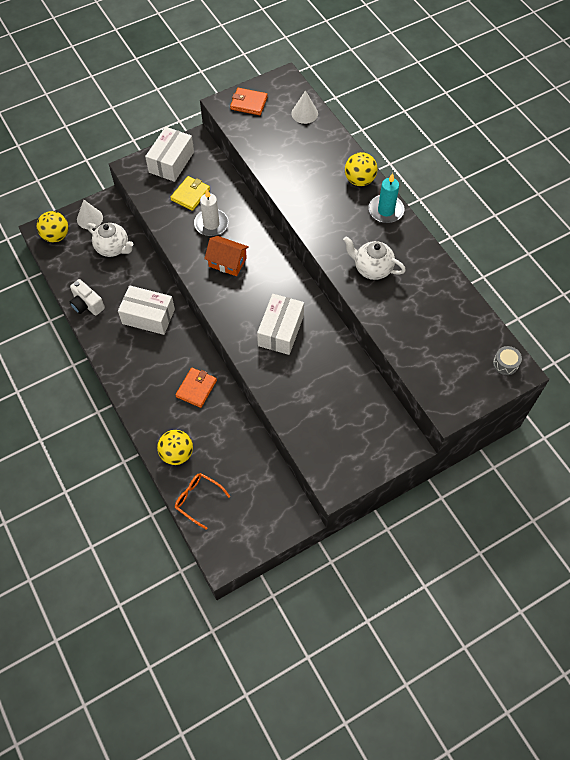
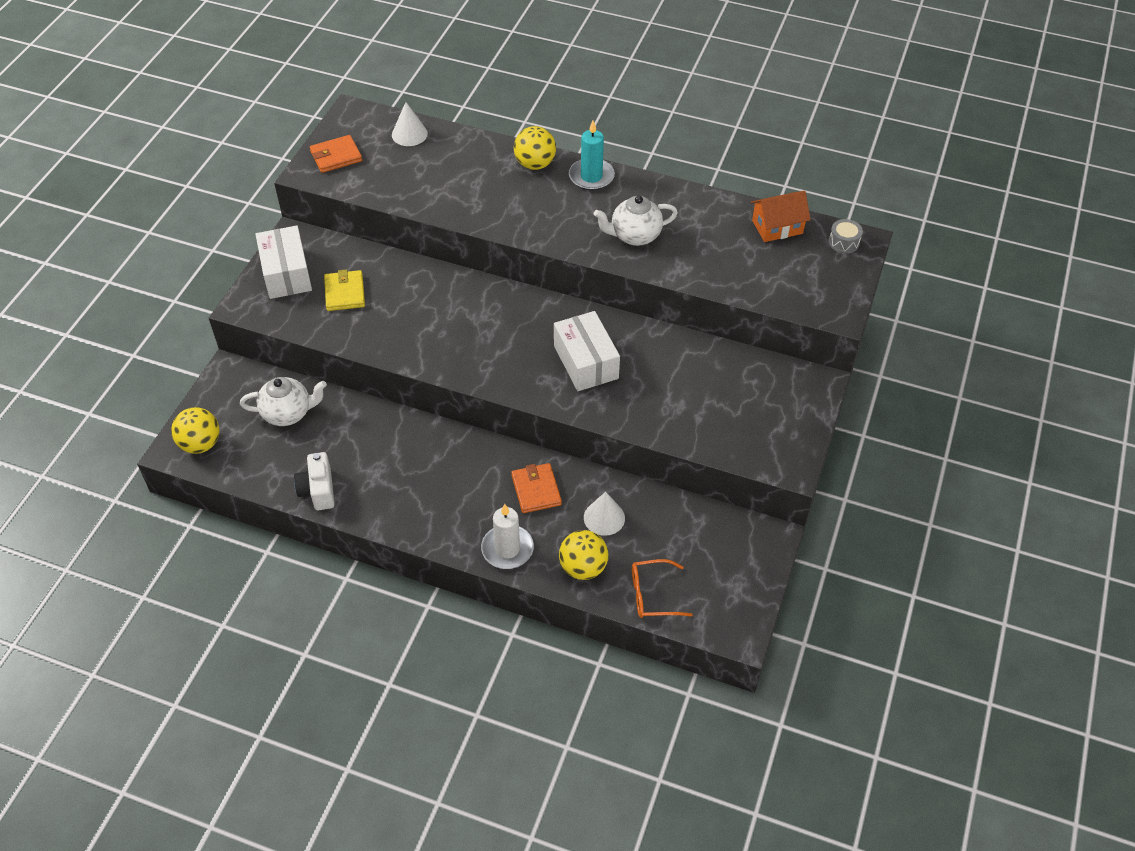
camera: 40 degrees left, 10 degrees down
(87, 304) = (318, 490): white camera -> white camera turned 75 degrees clockwise
(90, 218) = (225, 400): white cone -> white cone (604, 517)
(148, 316) = (405, 455): white box -> none
(211, 224) = (400, 307): white candle -> white candle (507, 549)
(227, 262) = (458, 333): orange house -> orange house (777, 227)

